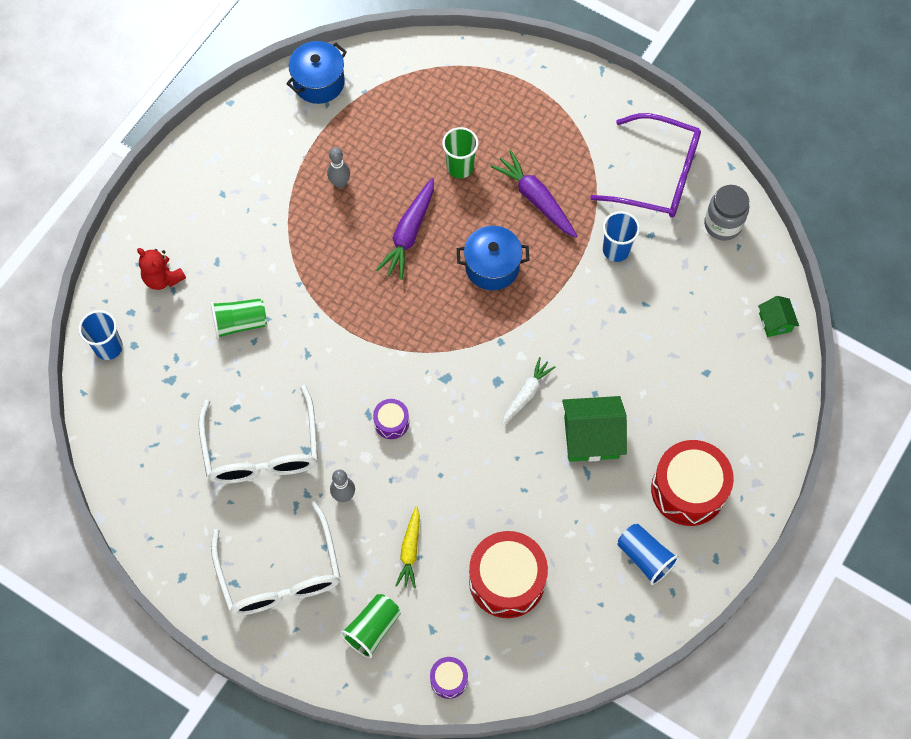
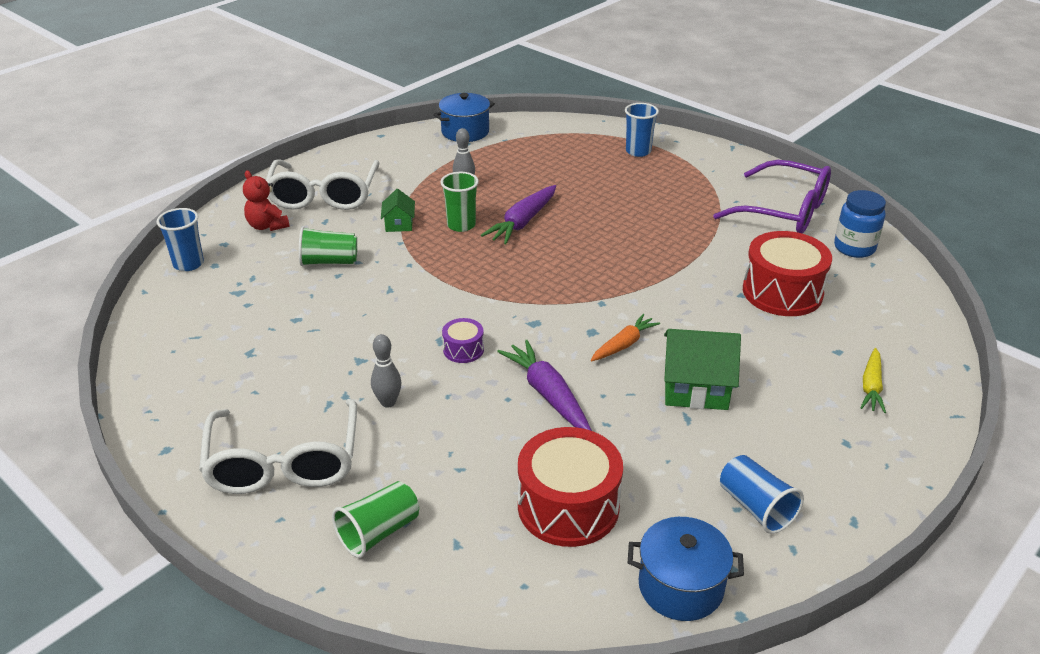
camera: 10 degrees right, 30 degrees down
(262, 450) = (310, 355): white glasses -> white glasses (324, 196)
(410, 550) = (451, 461): yellow carrot -> yellow carrot (871, 386)
(449, 679) = (464, 603): purple drum -> none
(460, 167) = (584, 188): green cup -> green cup (461, 225)
(492, 267) = (603, 251): blue pot -> blue pot (680, 587)
(526, 393) = (624, 344): white carrot -> orange carrot
(536, 199) = (656, 213): purple carrot -> purple carrot (548, 394)
(616, 250) = (737, 253): blue cup -> blue cup (638, 151)
(688, 489) = (815, 449): red drum -> red drum (782, 292)
(722, 225) = (854, 248): grey jar -> blue jar
(775, 322) = (918, 321): green house -> green house (399, 224)

